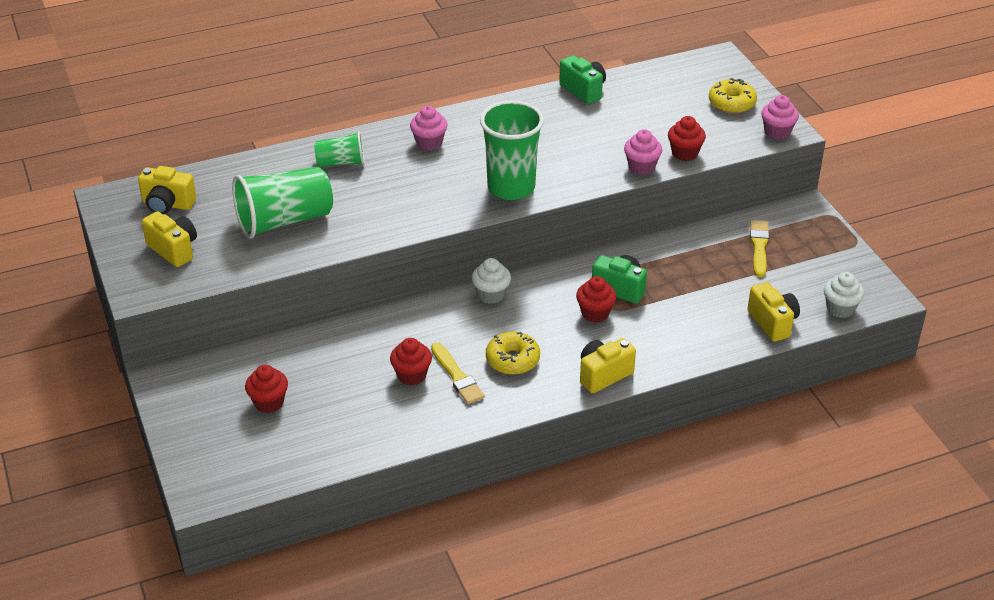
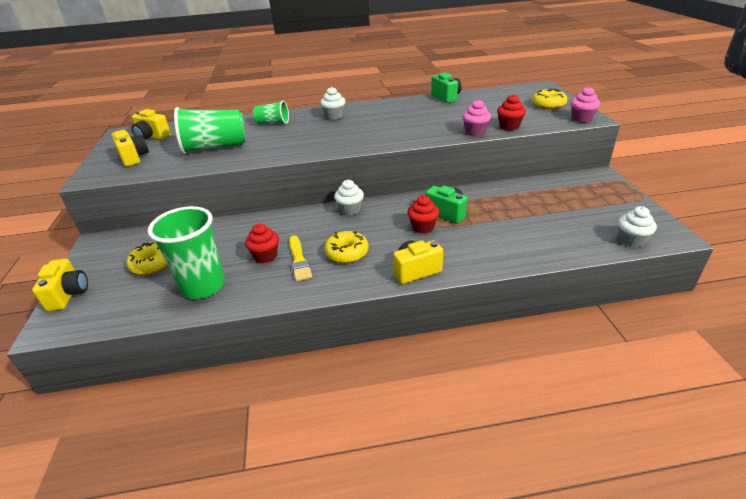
camera: 15 degrees right, 5 degrees down
(269, 402) = (152, 264): red cupcake -> yellow donut
(429, 143) = (334, 116): pink cupcake -> white cupcake
(511, 187) = (377, 138): green cup -> green cup (203, 286)
(759, 246) = (561, 195): yellow brush -> none
(773, 323) = (570, 246): yellow camera -> yellow camera (69, 294)

